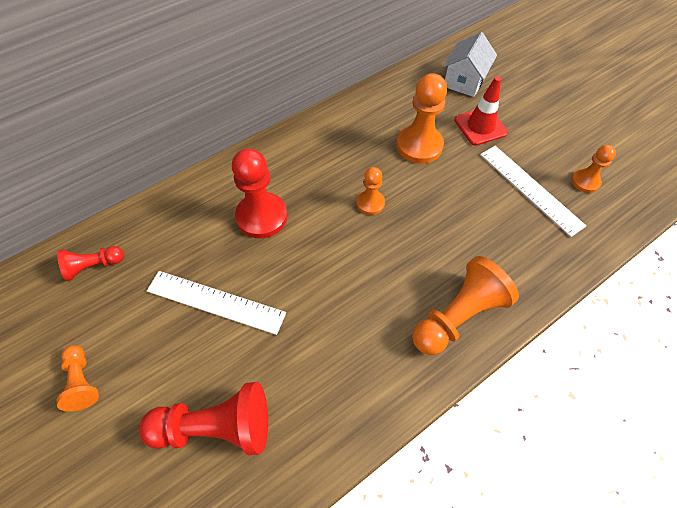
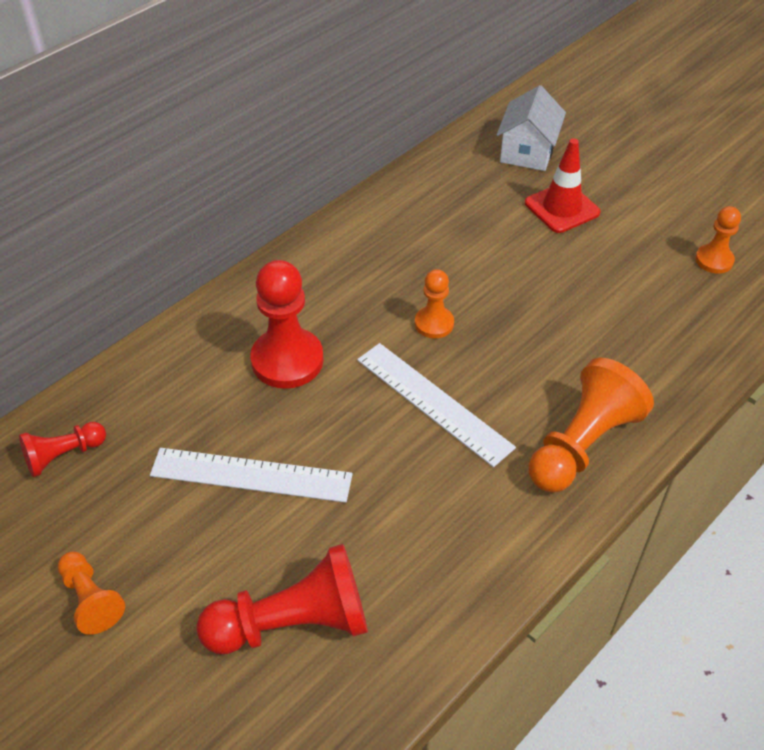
camera: 10 degrees left, 10 degrees down
(419, 145) = (484, 242): orange pawn -> none
(530, 189) = (644, 278): white ruler -> white ruler (433, 403)

